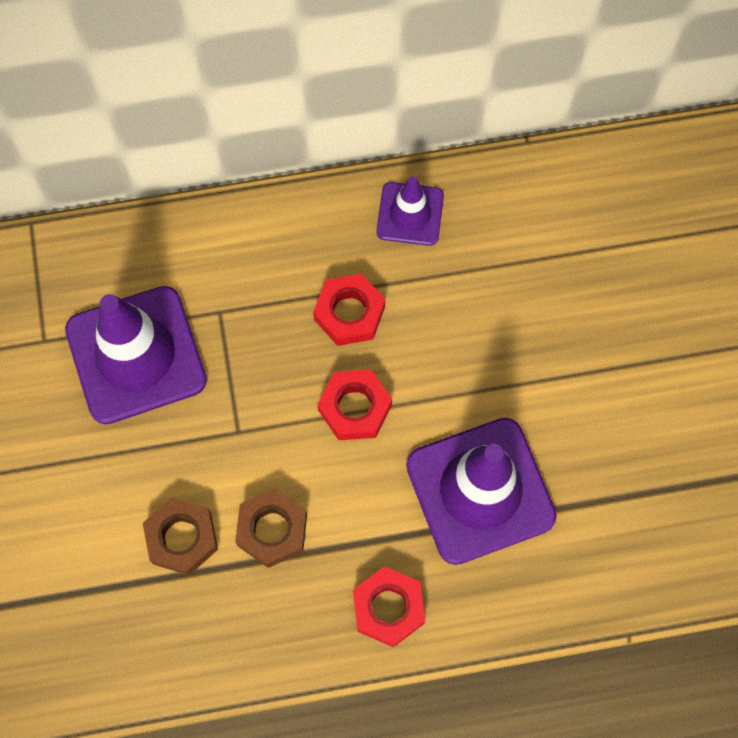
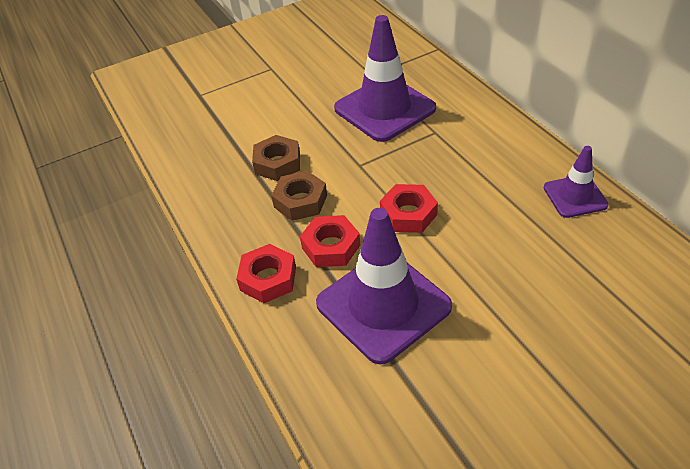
camera: 75 degrees right, 25 degrees down
(349, 313) = (476, 189): red nut -> red nut (331, 246)

